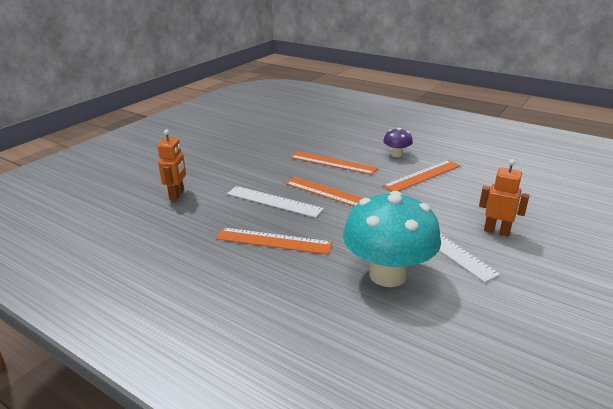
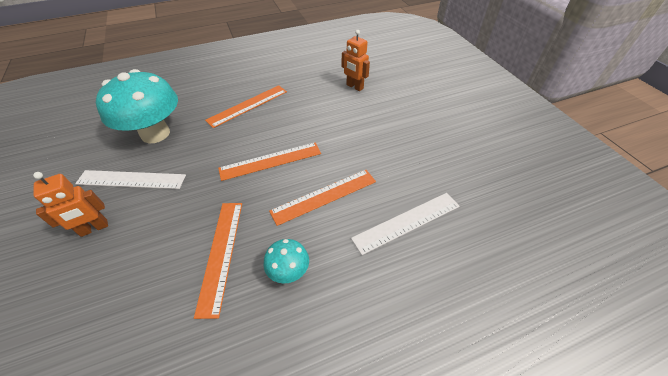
camera: 125 degrees right, 20 degrees up
(274, 201) = (295, 125): white ruler -> white ruler (407, 222)
(396, 154) = (289, 271): purple mushroom -> turquoise mushroom

